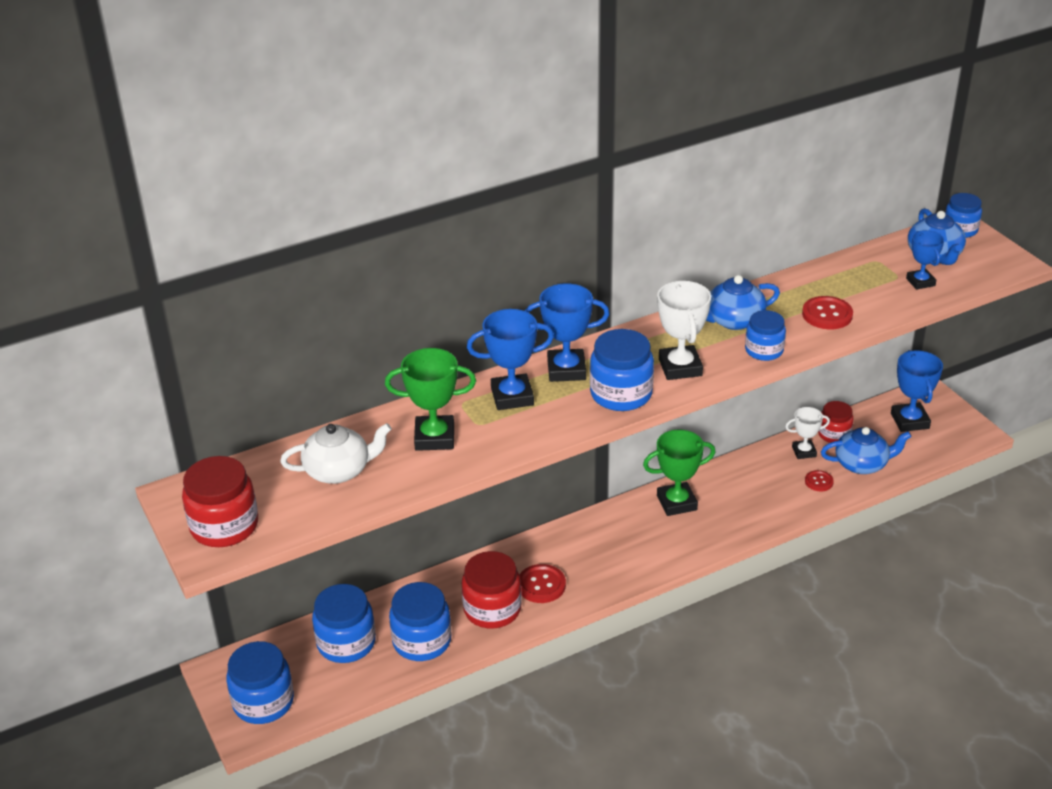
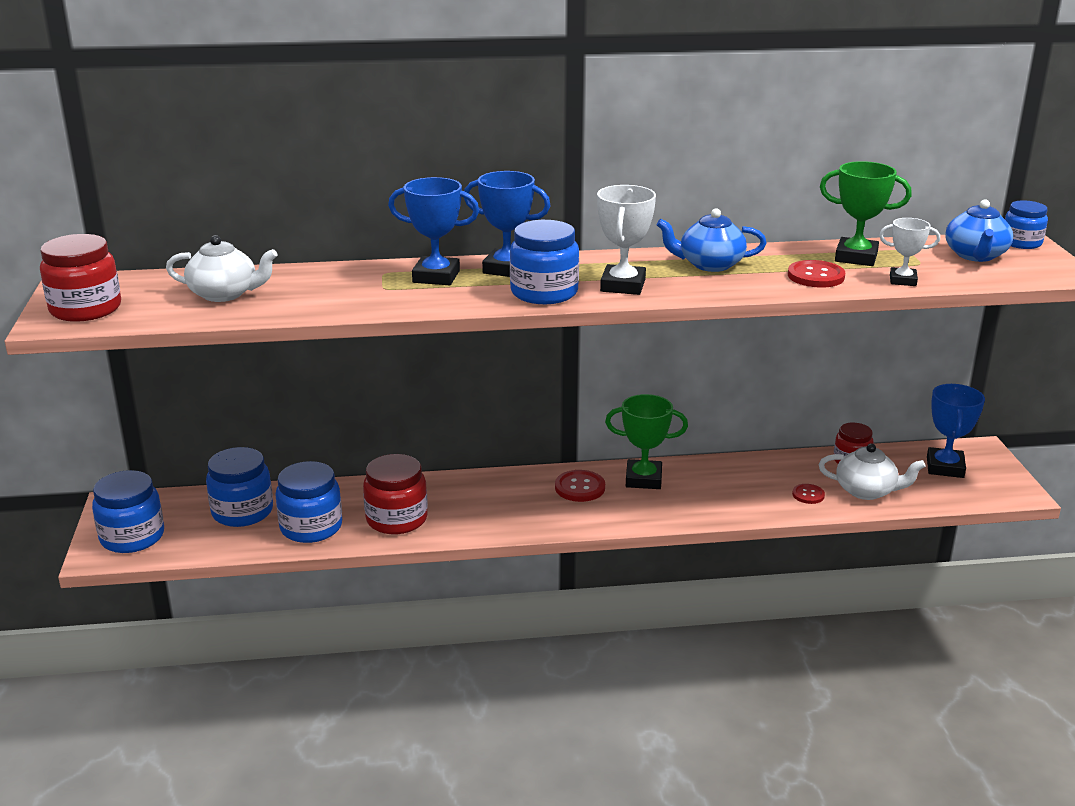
camera: 20 degrees right, 10 degrees down
(434, 437) = (334, 289): green trophy -> green trophy (856, 257)
(541, 585) = (458, 512): red button -> red button (580, 487)
(764, 350) = (723, 289): blue jar -> none
(804, 452) = (808, 468): white trophy -> white trophy (902, 280)
(862, 464) = (866, 491): blue teapot -> white teapot
(920, 282) = (943, 270): blue trophy -> none

